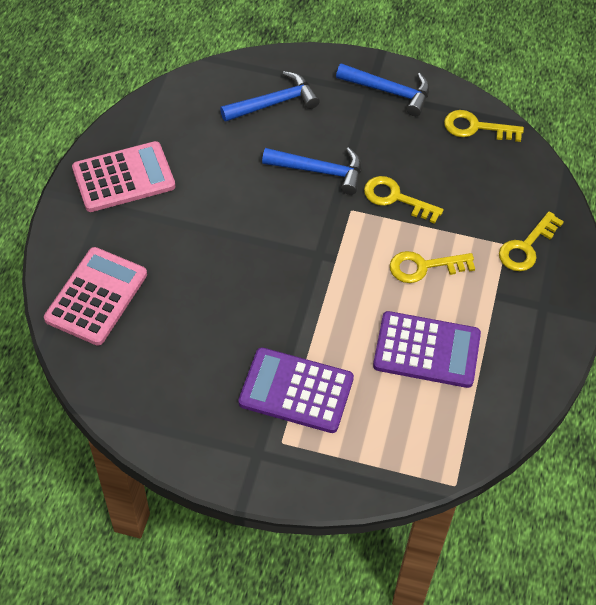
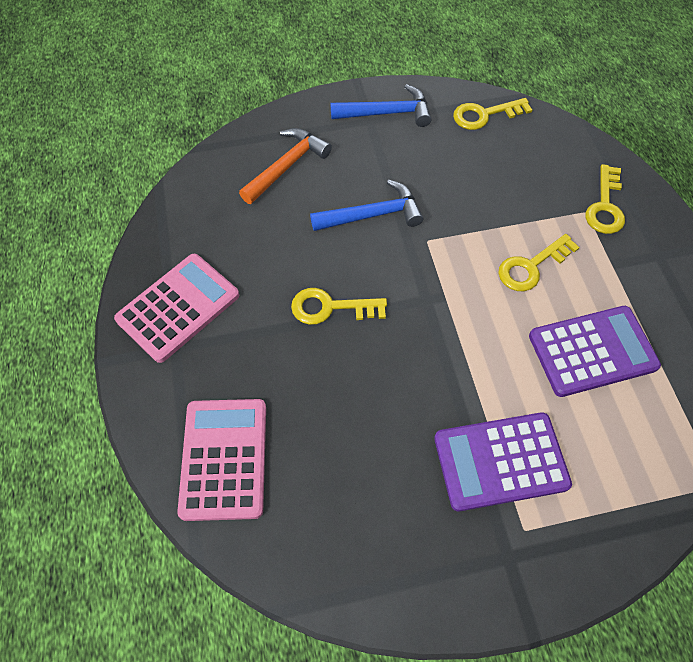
camera: 25 degrees left, 5 degrees up
(274, 103) = (287, 166): blue hammer -> orange hammer
(396, 198) = (460, 211): yellow key -> yellow key (330, 307)

